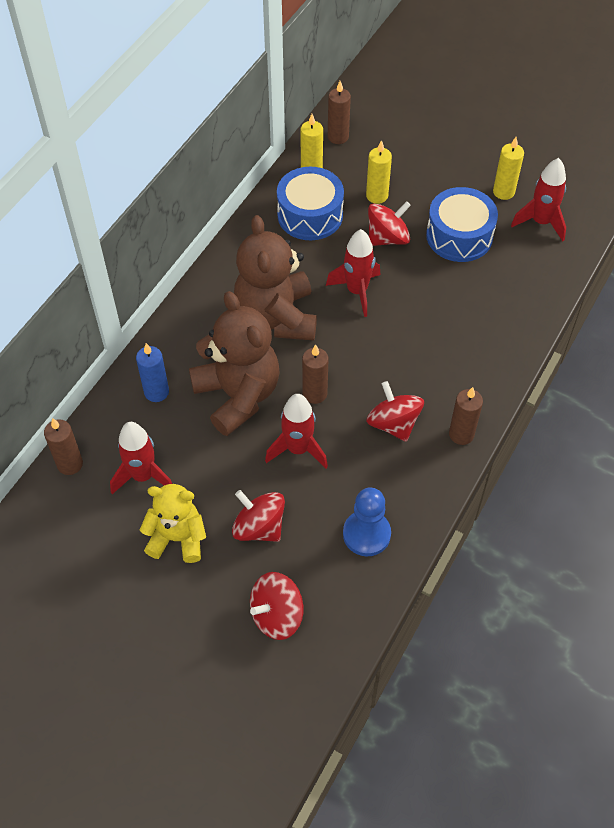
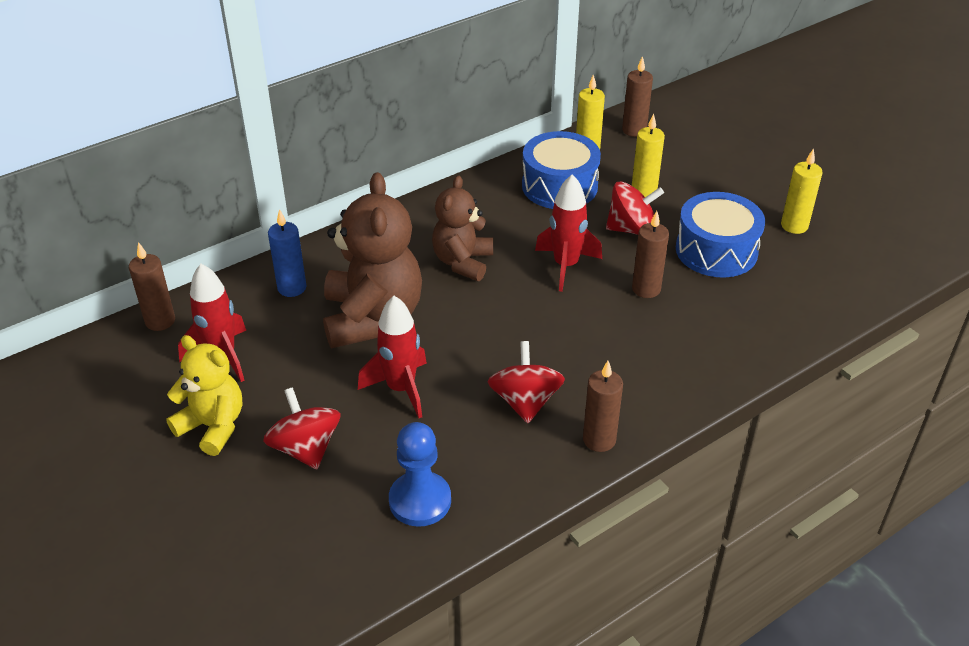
camera: 25 degrees right, 15 degrees down
(276, 317) = (463, 262): brown teddy bear -> brown teddy bear, size x0.63
(277, 615) = (261, 544): red spinning top -> none
(314, 393) = (455, 343): brown candle -> brown candle (646, 289)
(541, 222) = (823, 265): red rocket -> none

